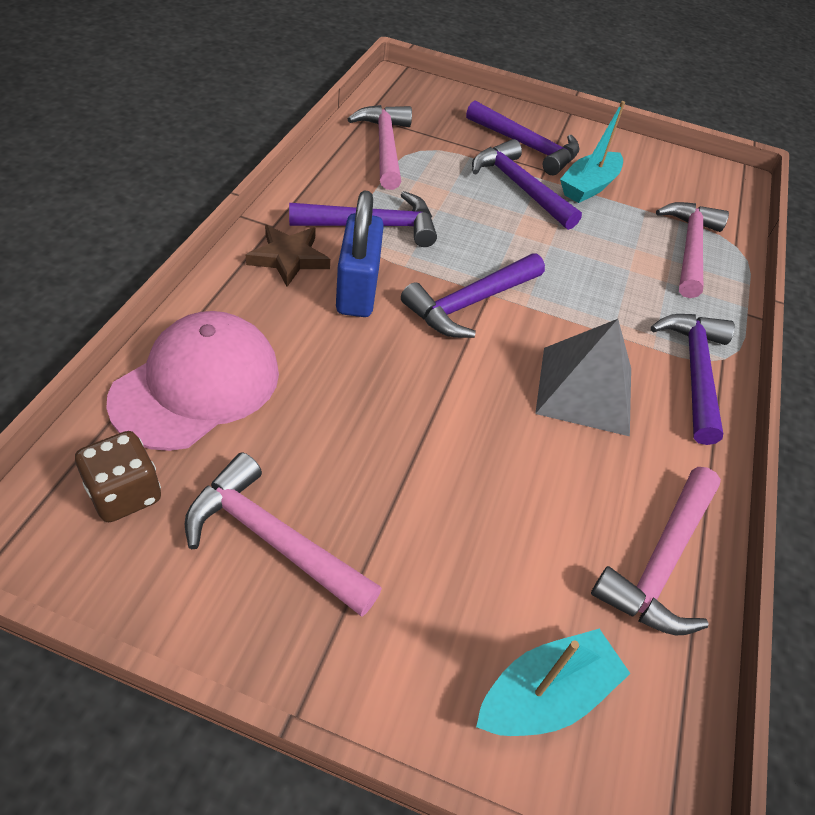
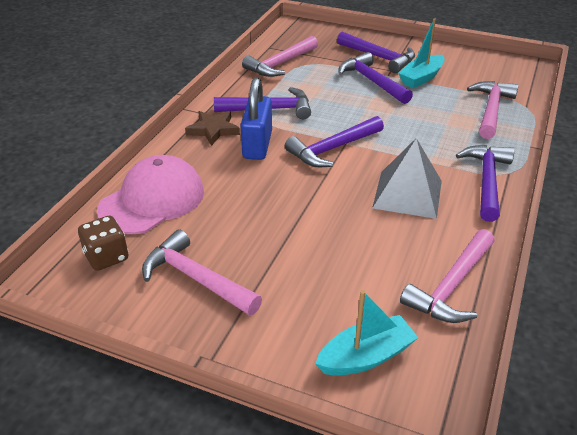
camera: 10 degrees right, 10 degrees down
(385, 146) = (280, 64): pink hammer -> pink hammer turned 135 degrees counterclockwise

